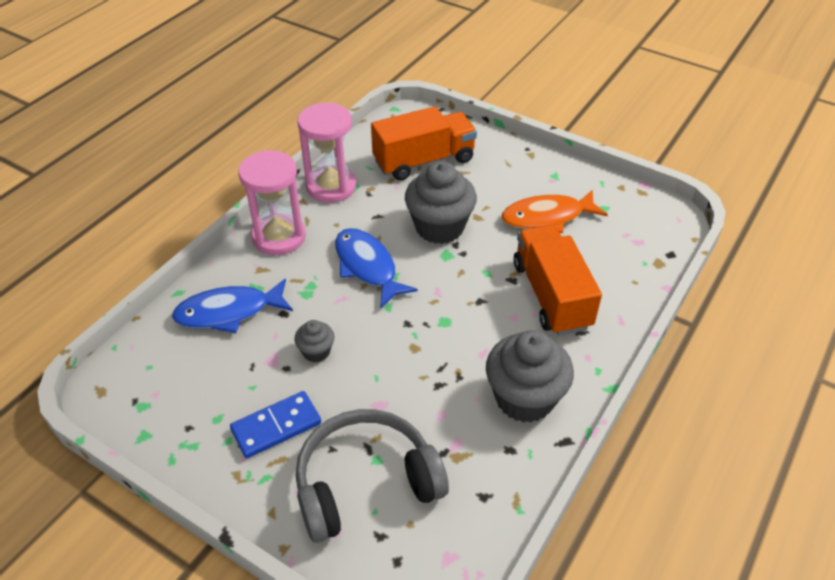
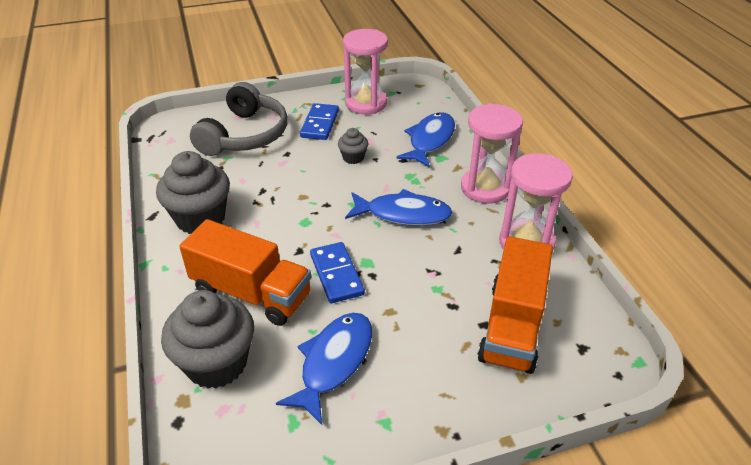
camera: 130 degrees right, 5 degrees down
(191, 414) = (366, 103): none -> pink hourglass
(439, 227) = (403, 278): grey cupcake -> grey cupcake (216, 363)
(478, 262) = (337, 274): none -> blue domino
(547, 217) = (334, 362): orange fish -> blue fish

